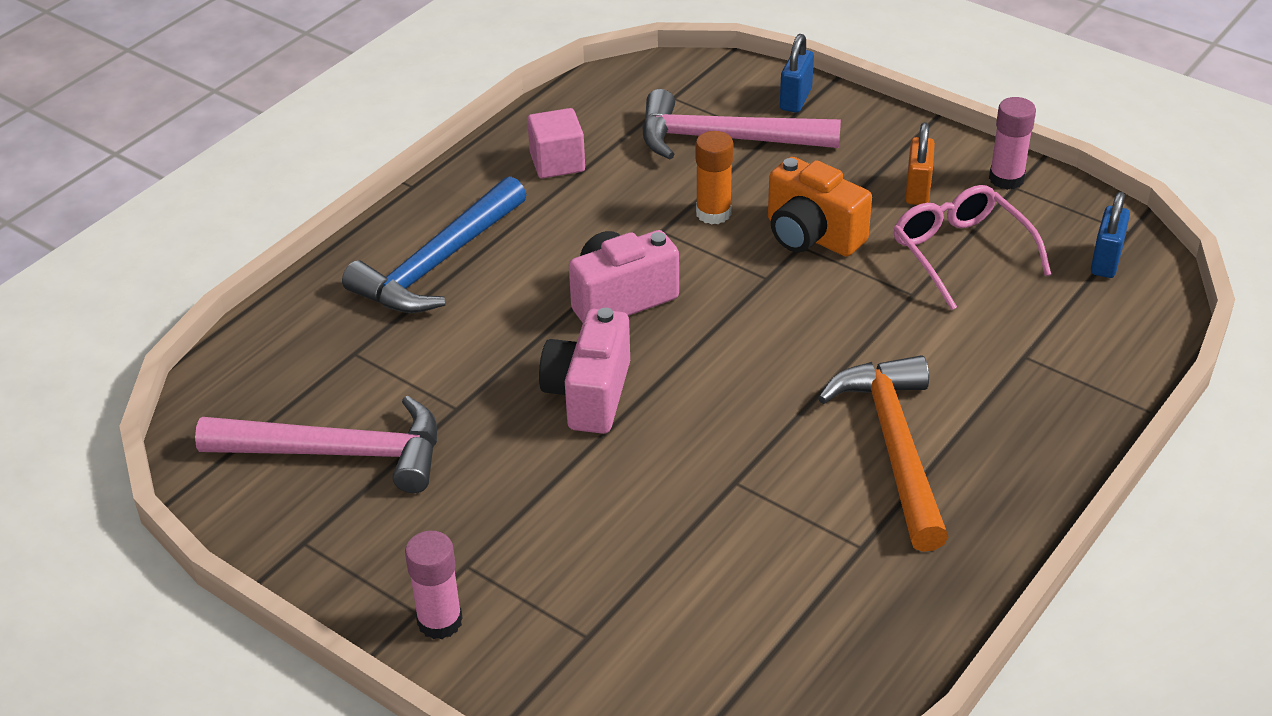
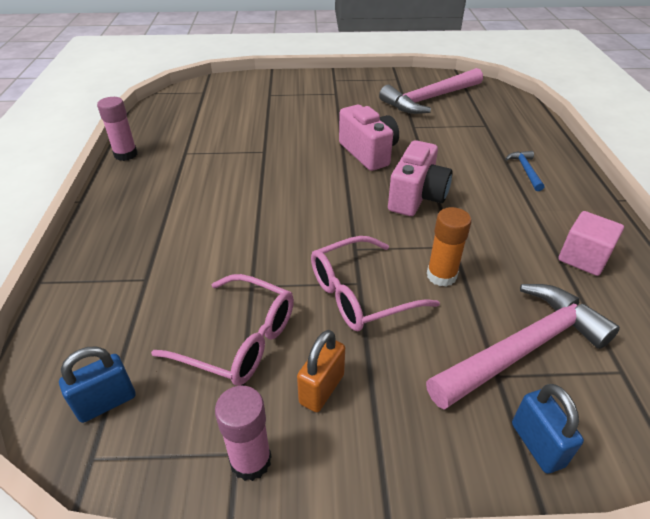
camera: 140 degrees right, 0 degrees up
(438, 263) = (525, 170): blue hammer -> blue hammer, size x0.45
(440, 621) = (323, 81): pink glue stick -> pink glue stick (126, 154)
(811, 236) = (360, 294): orange camera -> pink glasses
(894, 447) = (197, 194): orange hammer -> none
(917, 190) = (321, 389): orange padlock -> orange padlock turned 60 degrees clockwise
(1105, 261) = (106, 402): blue padlock -> blue padlock turned 75 degrees clockwise

